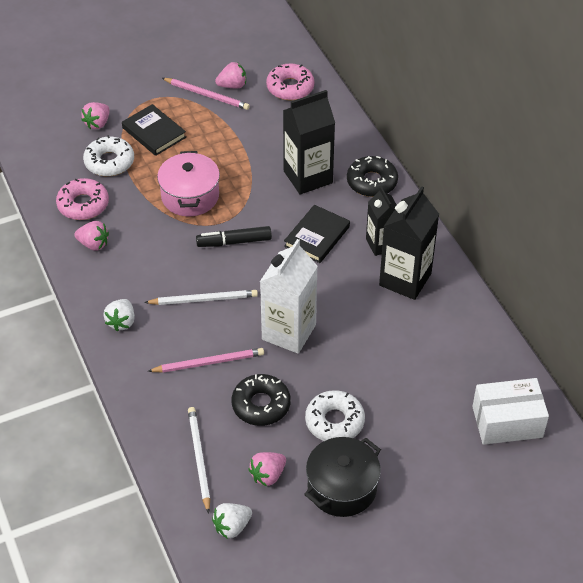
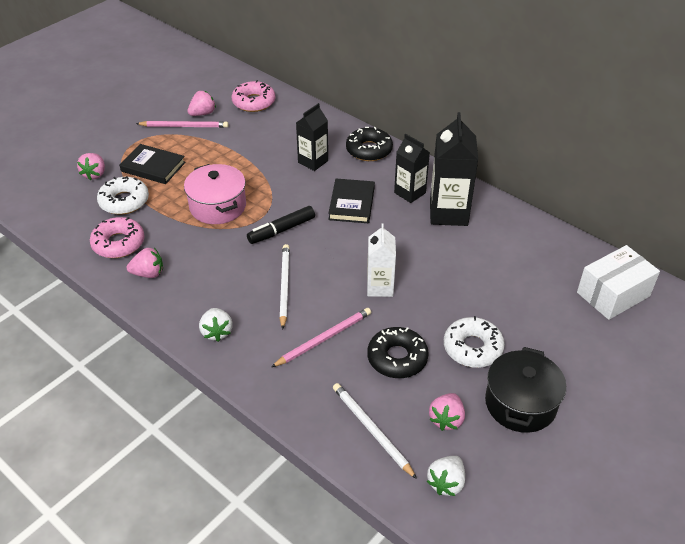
camera: 25 degrees left, 5 degrees down
(204, 299) = (284, 286): white pencil -> white pencil turned 60 degrees counterclockwise
(289, 332) = (380, 287): white carton -> white carton, size x0.63
(308, 177) = (313, 161): black carton -> black carton, size x0.63

